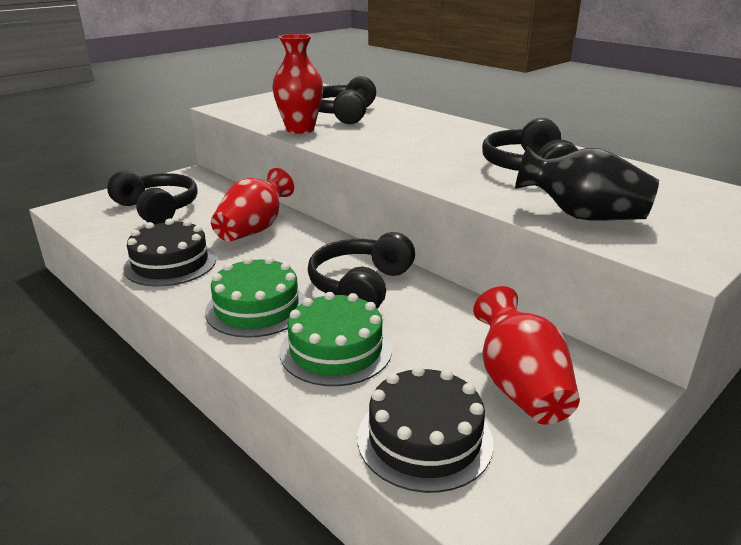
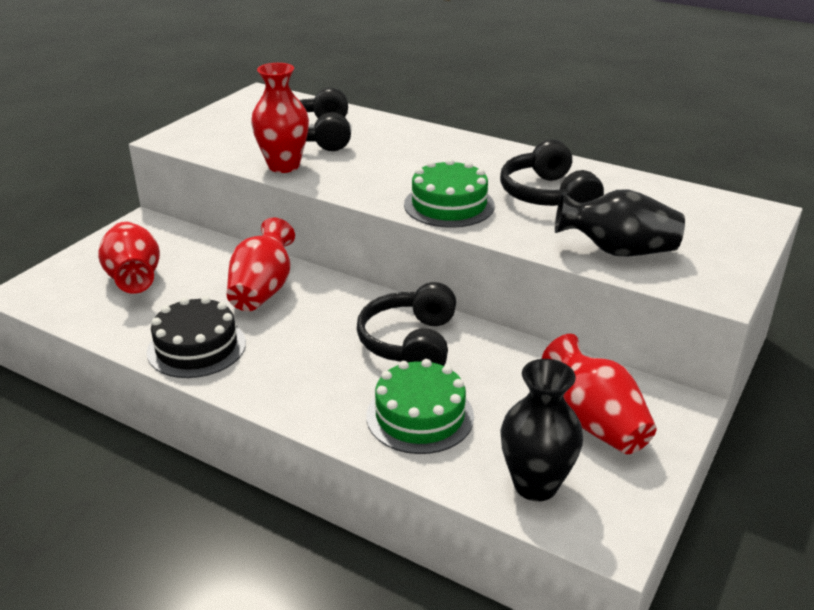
camera: 15 degrees left, 5 degrees up
(157, 209) = (134, 278): black headphones -> red vase
(257, 308) = (320, 384): green cake -> green cake (449, 205)
(424, 438) = (535, 485): black cake -> black vase

